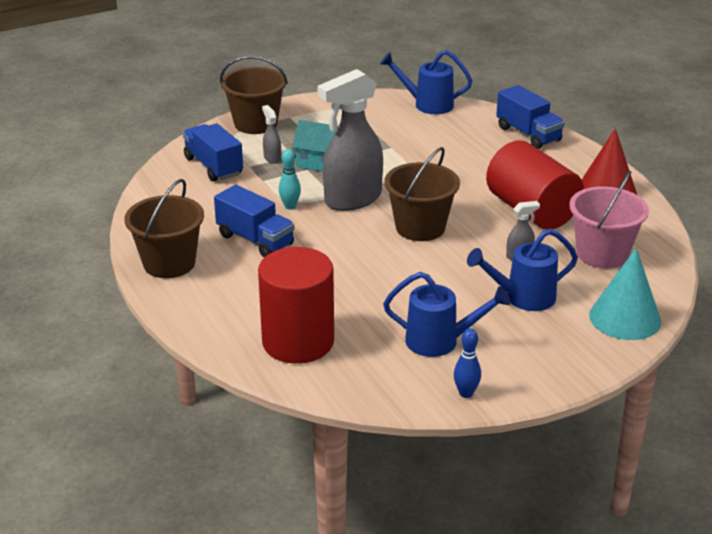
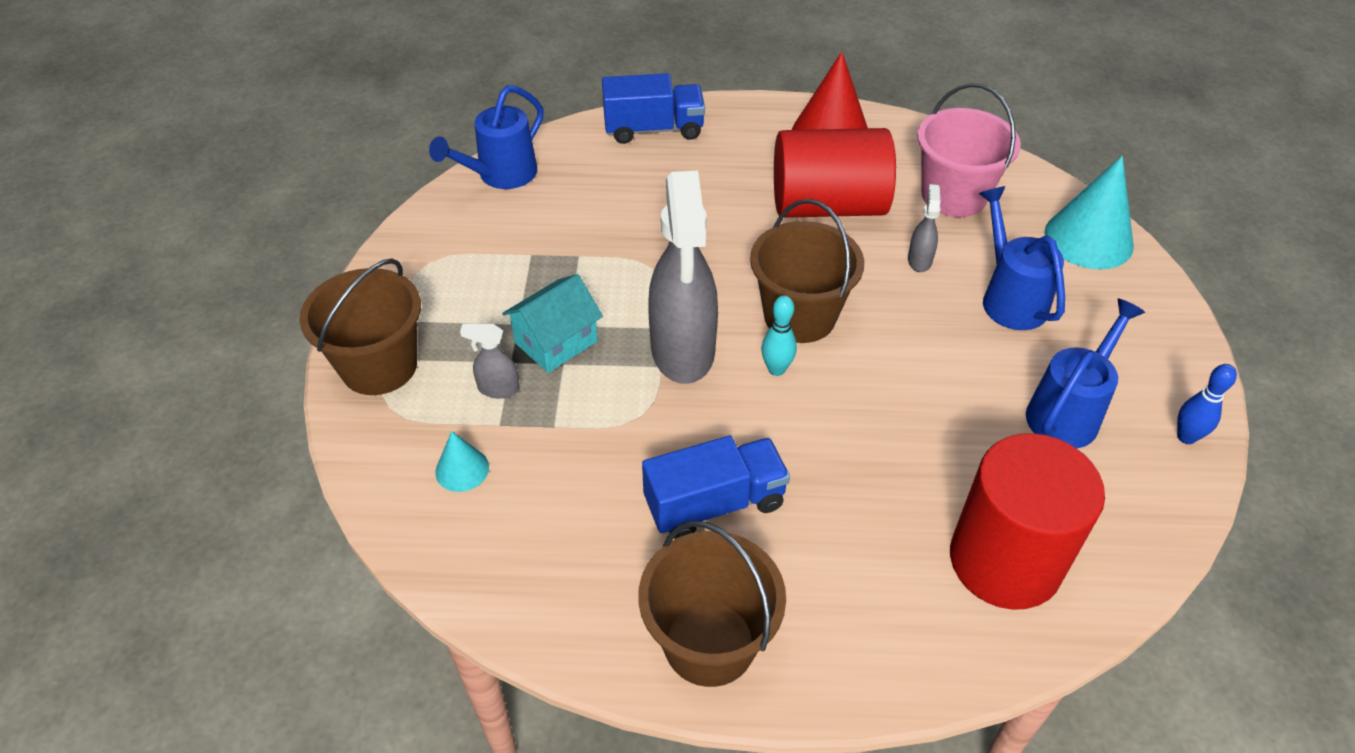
camera: 60 degrees left, 15 degrees up
(213, 166) = (462, 469): blue truck -> turquoise cone
(290, 206) = (651, 425): turquoise bowling pin -> turquoise bowling pin (776, 369)
(523, 298) = (1009, 298): blue watering can -> blue watering can turned 150 degrees clockwise

